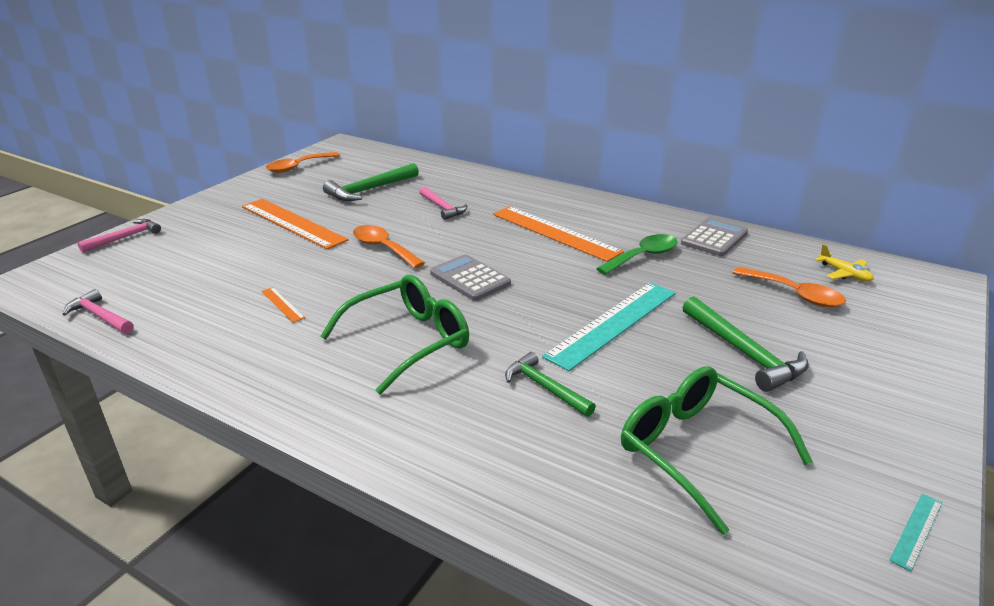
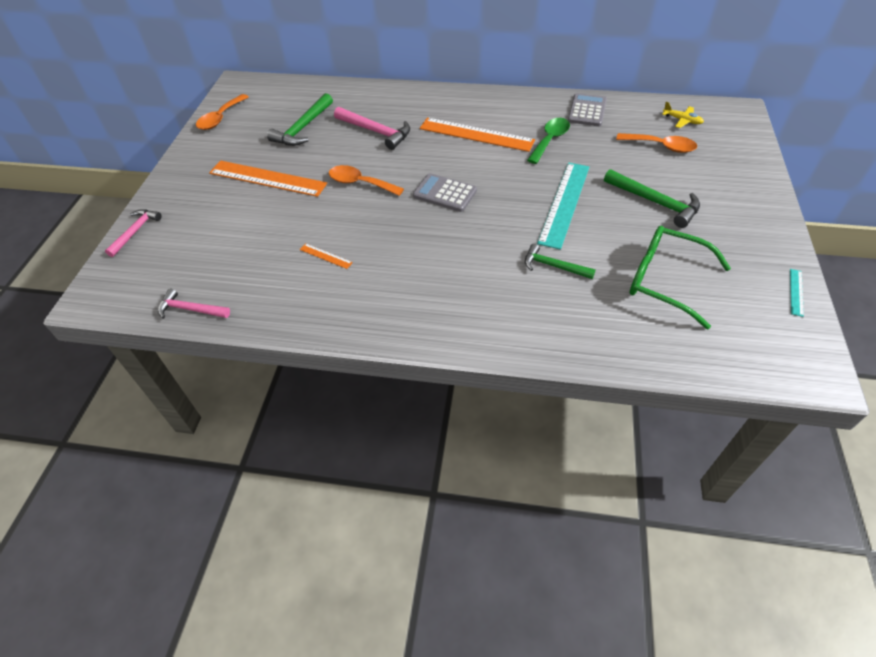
camera: 20 degrees left, 20 degrees up
(409, 341) = (441, 258): green glasses -> none
(442, 208) = (376, 132): pink hammer -> pink hammer, size x1.52

